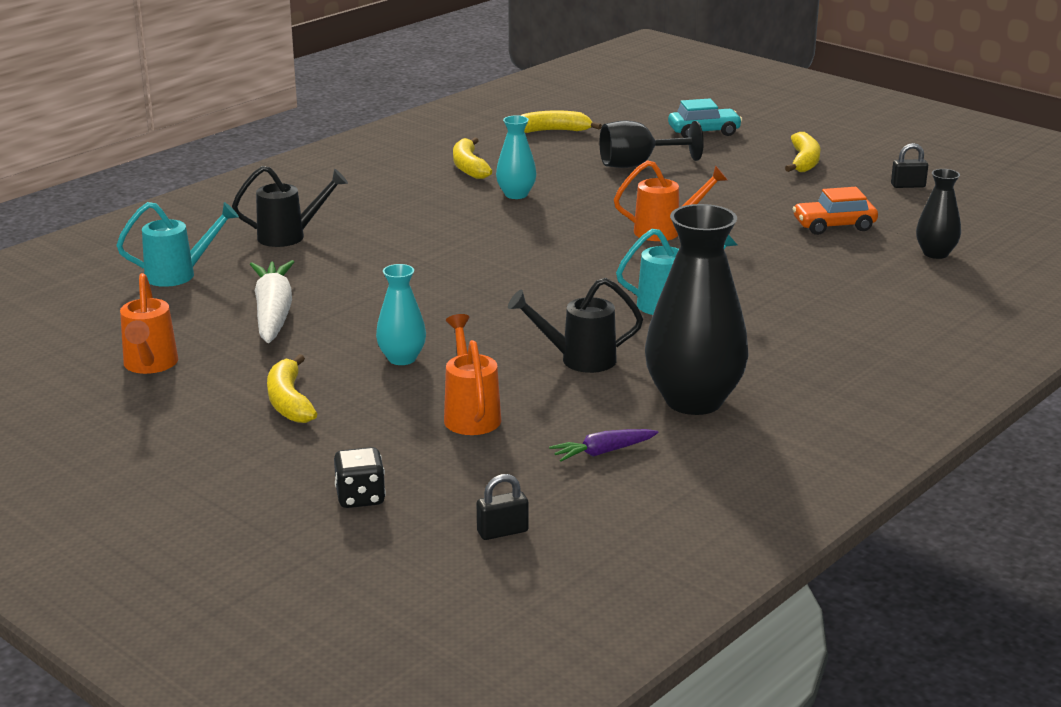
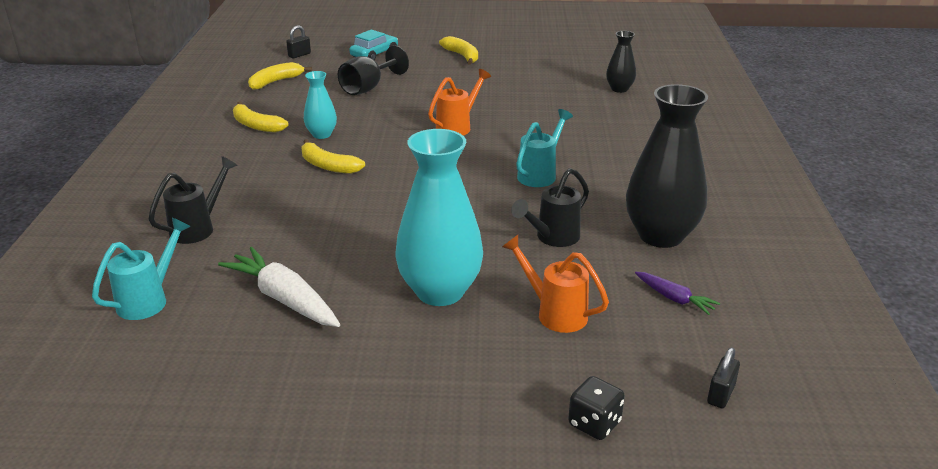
camera: 40 degrees left, 5 degrees up
(150, 366) = (249, 397): orange watering can -> none
(289, 401) = (415, 369): yellow banana -> yellow banana (328, 166)
(402, 358) = (440, 291): turquoise vase -> turquoise vase, size x1.96
(602, 452) = (674, 299): purple carrot -> purple carrot turned 75 degrees counterclockwise
(834, 226) = (543, 90): orange car -> none
(908, 185) = (539, 53): black padlock -> black padlock (299, 55)

